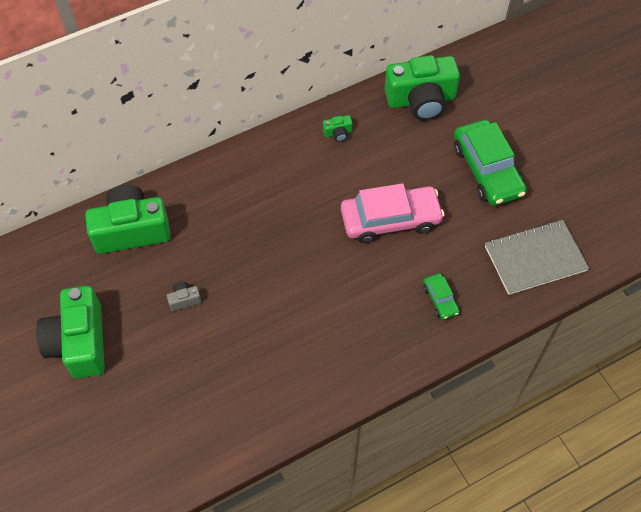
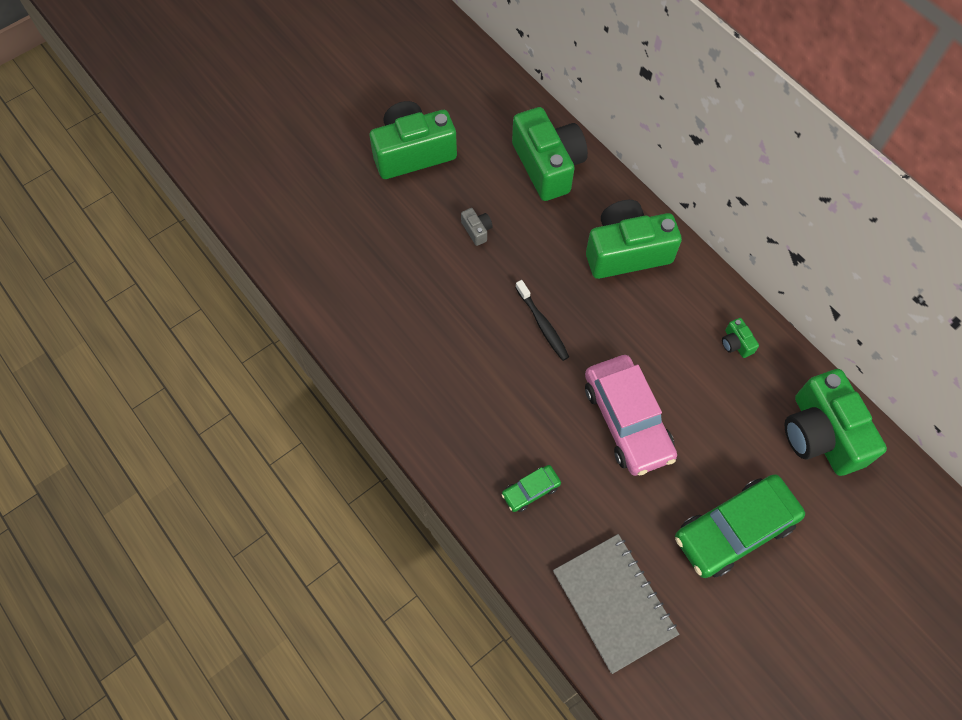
camera: 80 degrees right, 5 degrees up
(237, 188) = (626, 251): none -> green camera
(292, 264) = (542, 324): none -> black toothbrush

